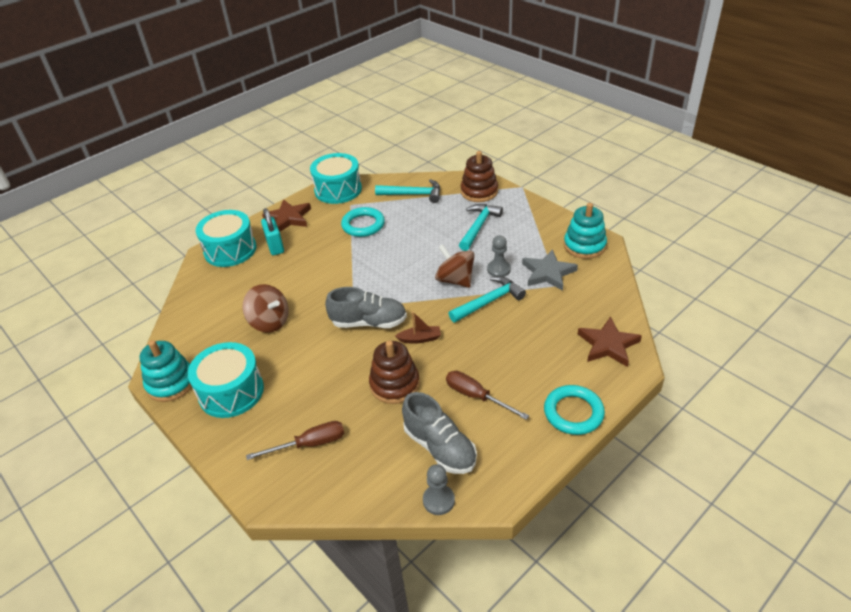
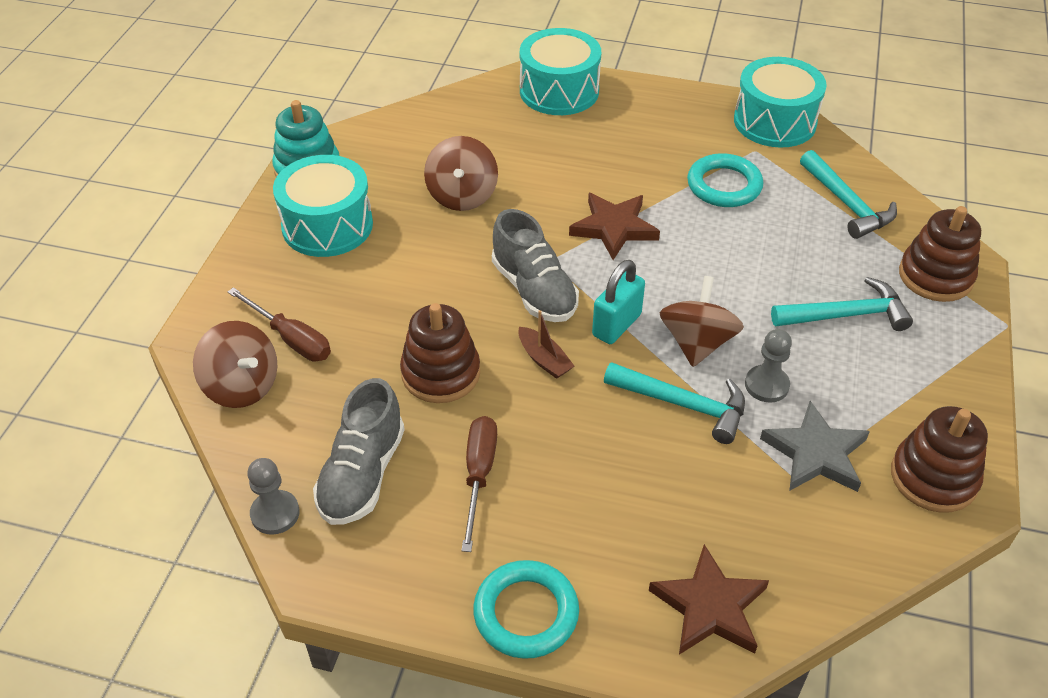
camera: 55 degrees right, 5 degrees up
(275, 246) = (601, 126): turquoise padlock -> turquoise padlock (616, 325)
(288, 218) = (667, 107): brown star -> brown star (614, 228)
(327, 483) = (242, 386): none -> brown spinning top
(584, 246) = (933, 477): turquoise stacking toy -> brown stacking toy

